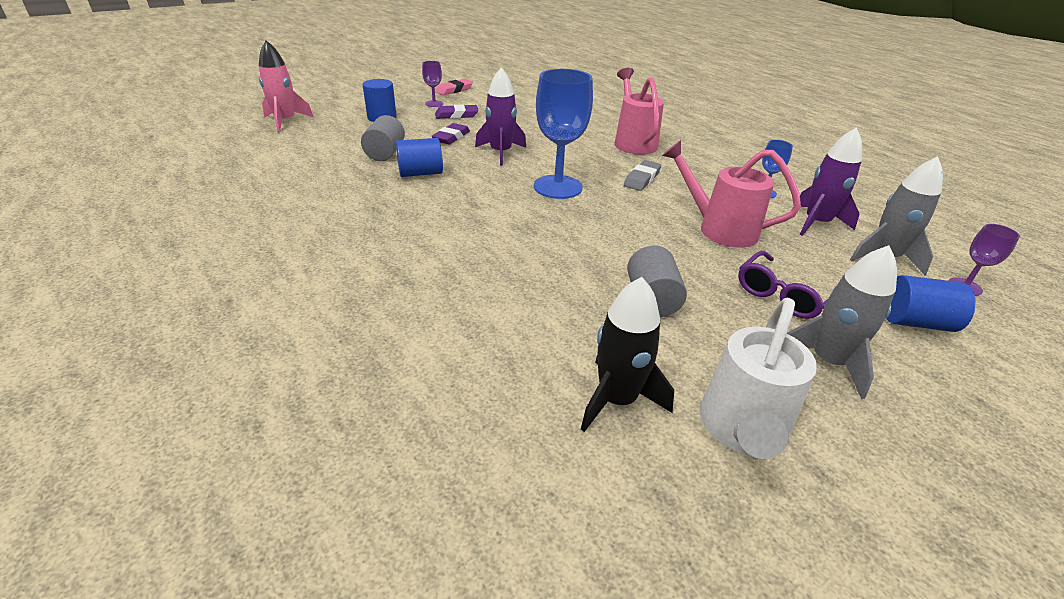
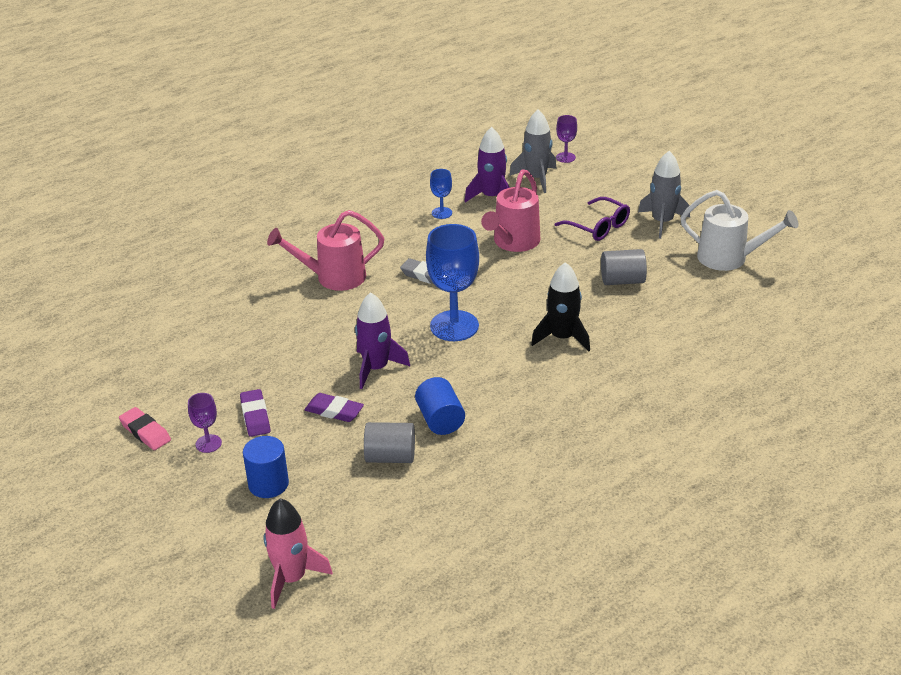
camera: 90 degrees left, 0 degrees up
(617, 399) = (724, 297): black rocket -> black rocket (562, 338)
(915, 322) = (612, 184): blue cylinder -> none

